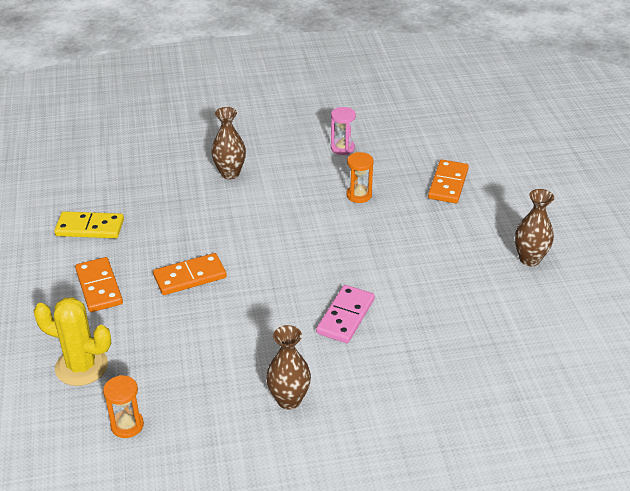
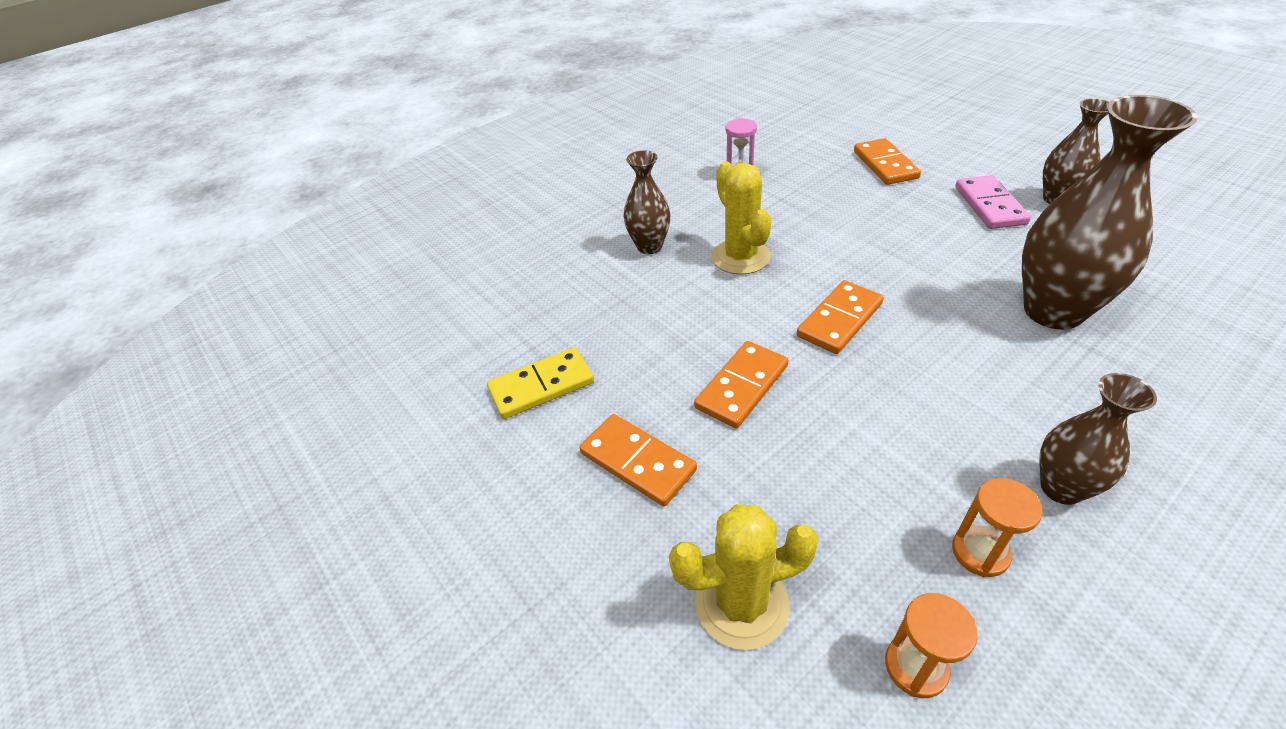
camera: 25 degrees left, 5 degrees up
(275, 204) = (740, 257): none -> yellow cactus
(286, 267) = (839, 320): none -> orange domino
(346, 316) = (976, 343): pink domino -> pink domino (990, 205)
(359, 195) = (815, 210): orange hourglass -> orange hourglass (980, 552)
(417, 321) = (1053, 311): none -> brown vase

